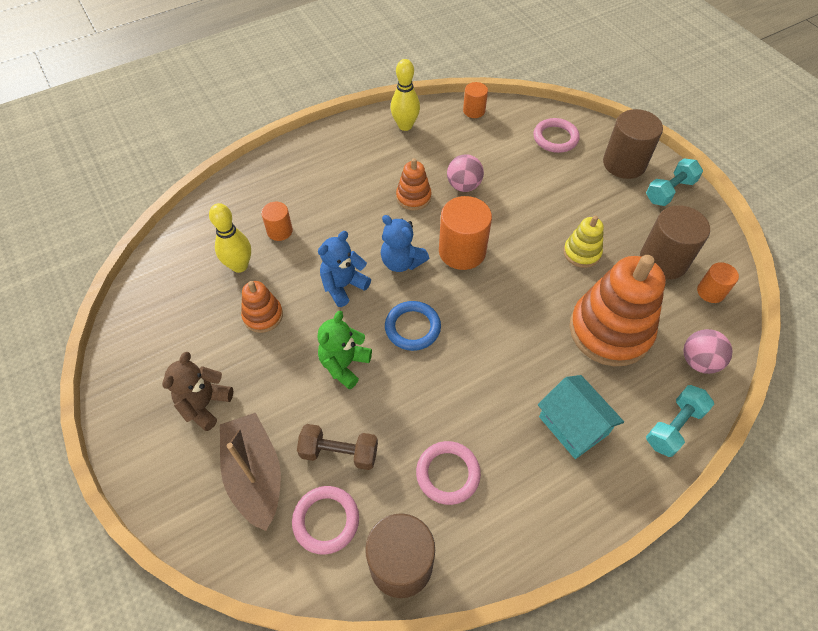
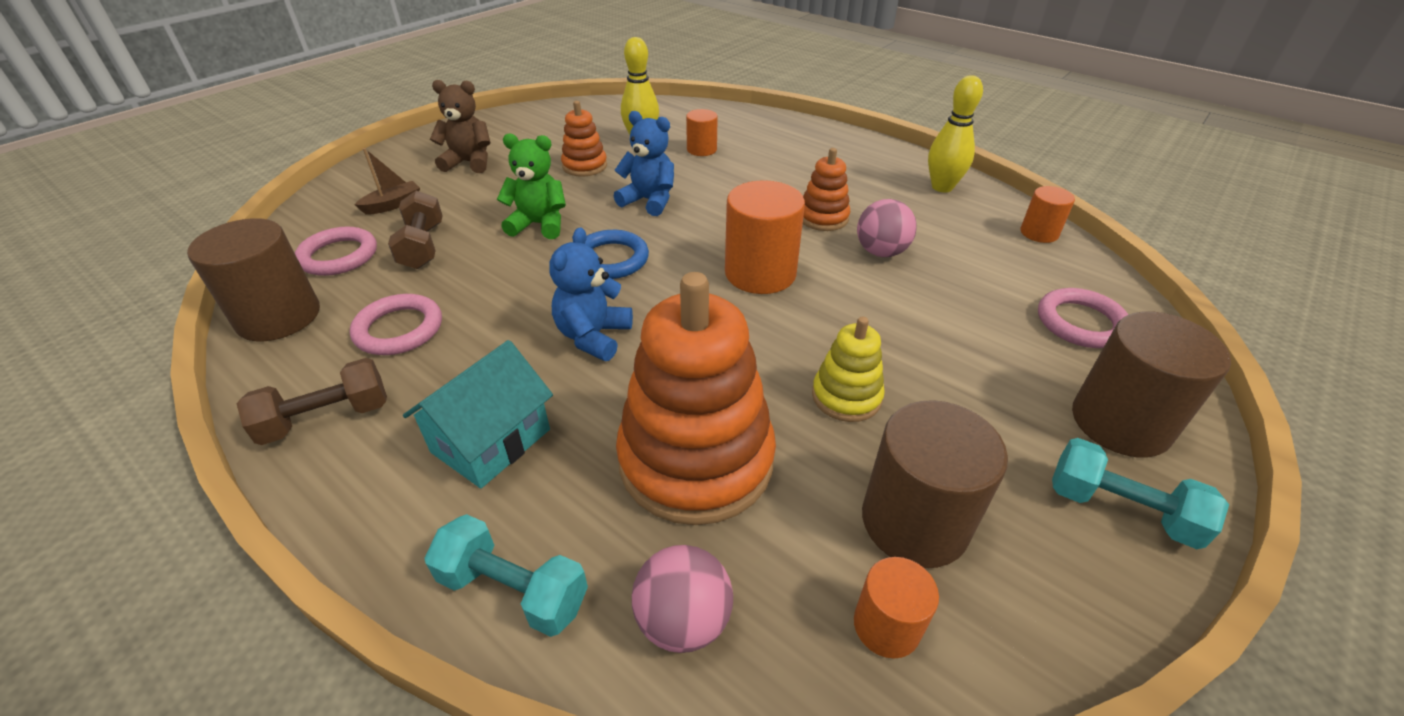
camera: 70 degrees right, 15 degrees down
(255, 475) = (393, 205): brown boat -> brown boat, size x0.50
(401, 262) = (709, 231): blue teddy bear -> blue teddy bear (593, 336)
(530, 521) = (326, 418): none -> brown dumbbell

